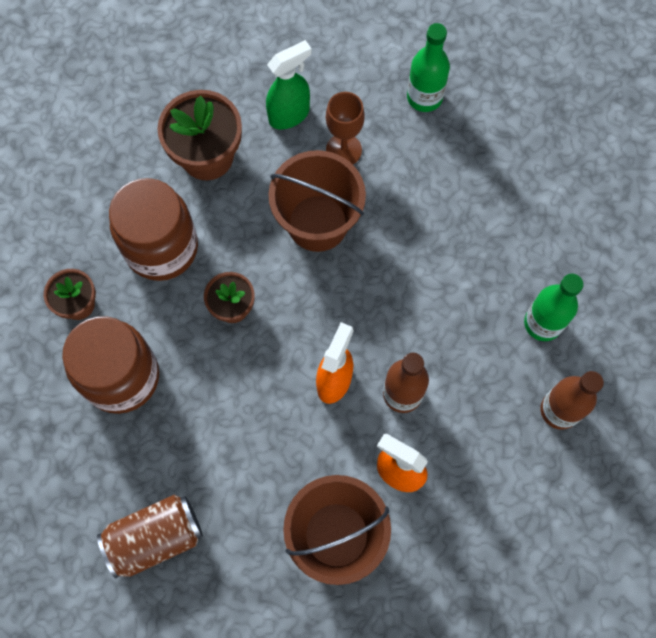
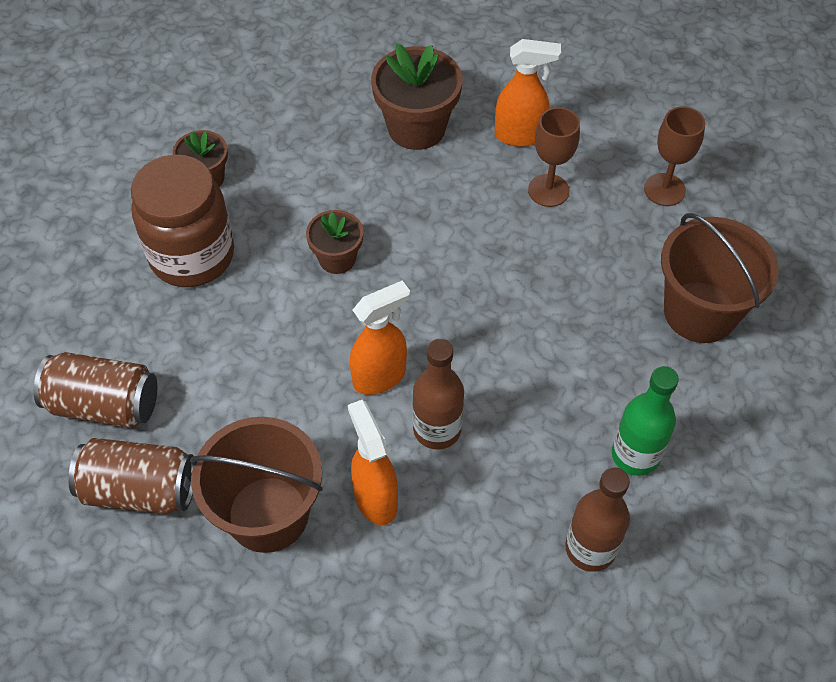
camera: 35 degrees right, 15 degrees down
(161, 248) = (315, 175): brown jar -> none
(234, 581) = (140, 489): none -> brown can
(289, 115) = (520, 135): green spray bottle -> orange spray bottle
(317, 223) = (474, 235): brown bucket -> brown bucket (700, 312)
(424, 97) = (664, 190): green bottle -> brown goblet

